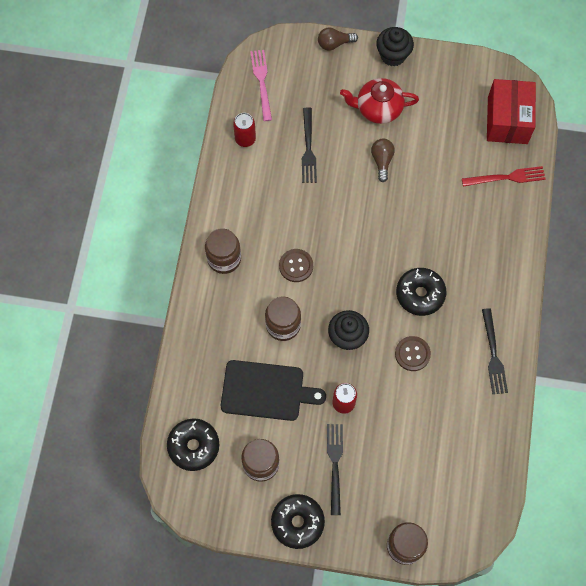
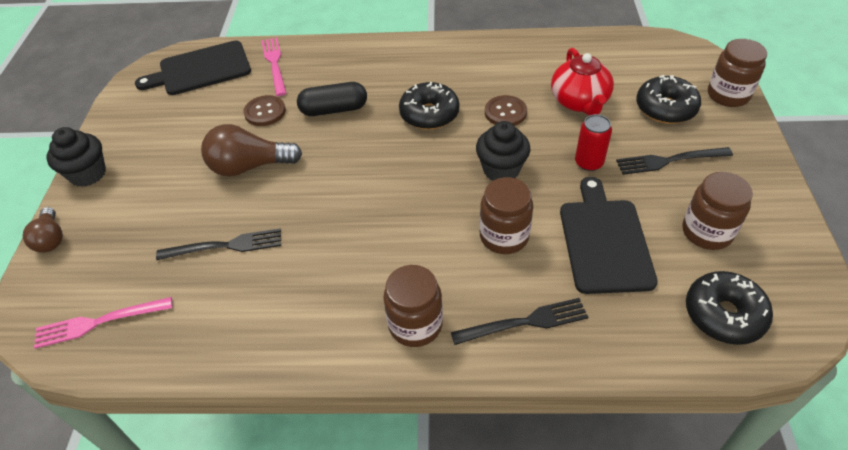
camera: 95 degrees left, 20 degrees down
(245, 139) = (202, 329): red can -> none
(296, 266) = (412, 234): brown button -> brown button (265, 112)
(297, 522) = (759, 185): black donut -> black donut (665, 108)
(378, 109) = (169, 179): red teapot -> red teapot (579, 102)
(382, 161) = (249, 166): brown light bulb -> brown light bulb, size x1.63
(437, 222) = (334, 109): none -> black capsule
(493, 355) = (487, 55): black fork -> black fork (525, 322)
(507, 120) = (201, 69): red box -> black cutting board
(507, 177) = (274, 63): red fork -> pink fork

